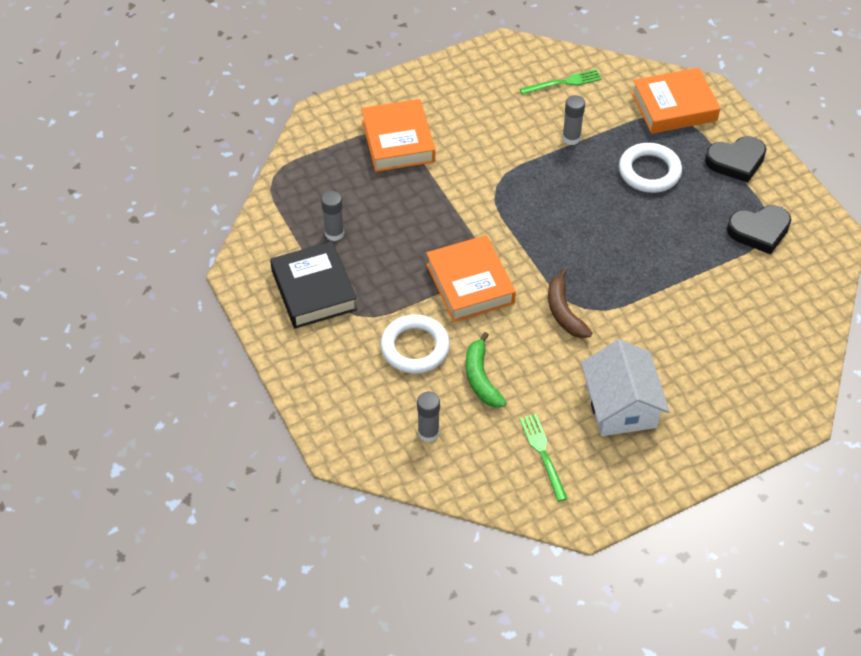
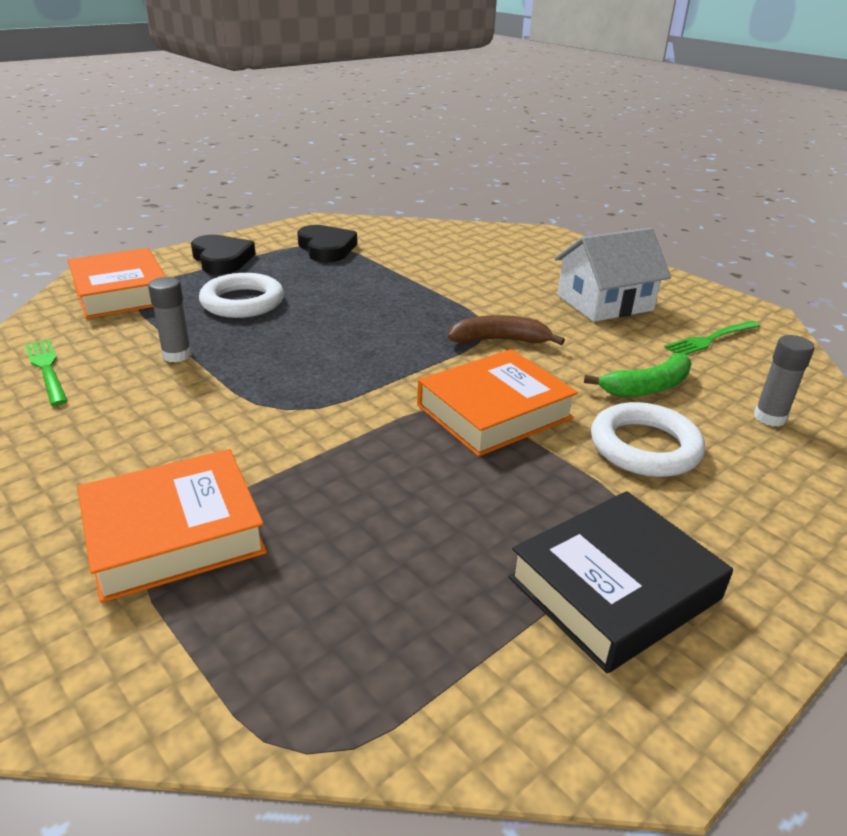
camera: 105 degrees left, 20 degrees down
(334, 233) = (455, 586): grey glue stick -> none
(564, 312) = (500, 340): brown banana -> brown banana turned 150 degrees counterclockwise

